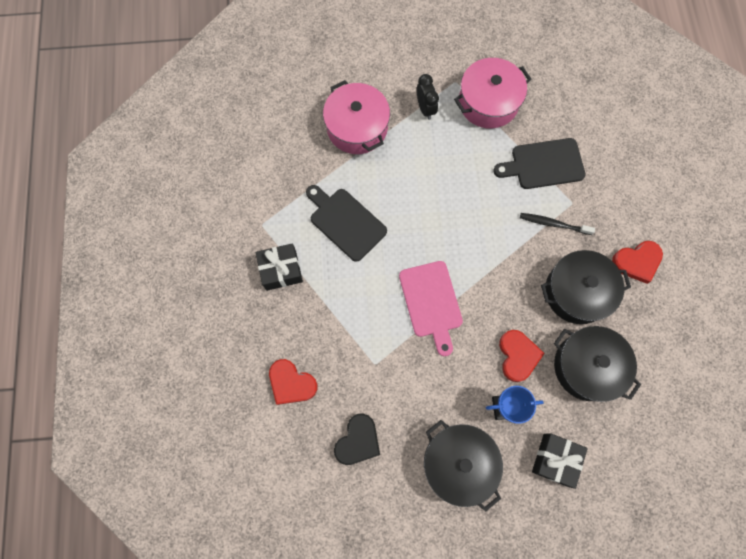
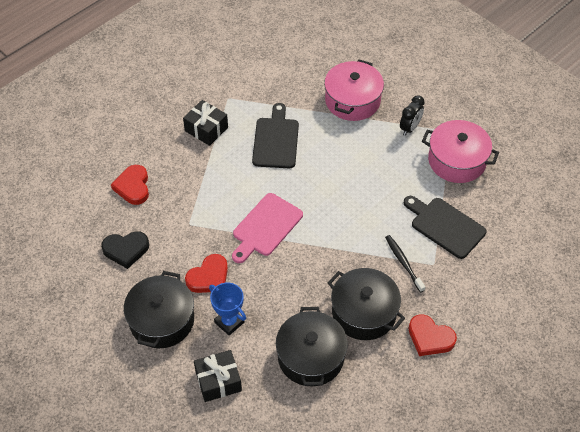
camera: 50 degrees right, 20 degrees down
(517, 356) = (276, 306): red heart -> red heart (209, 277)

